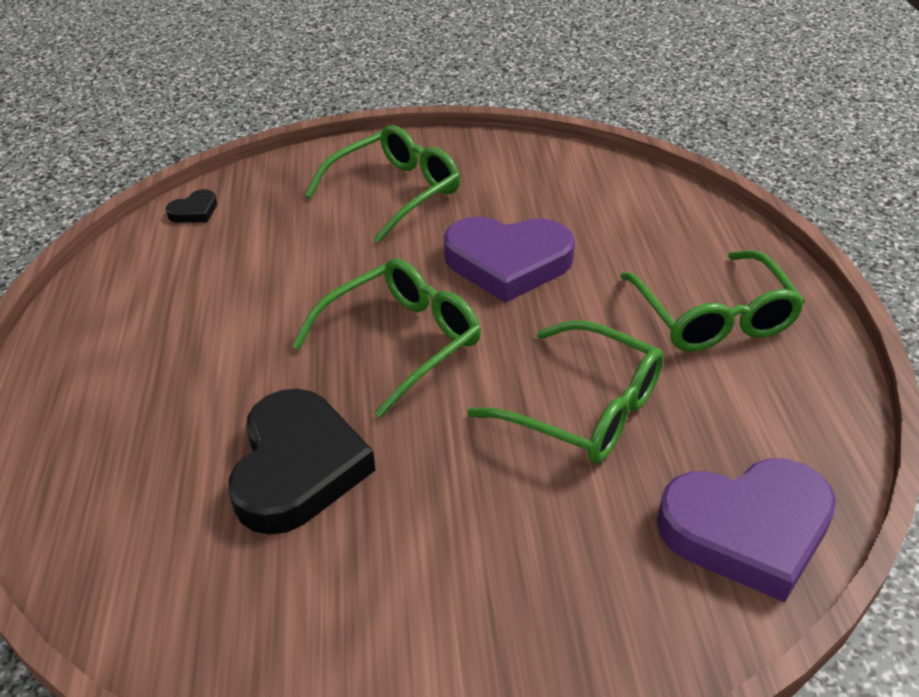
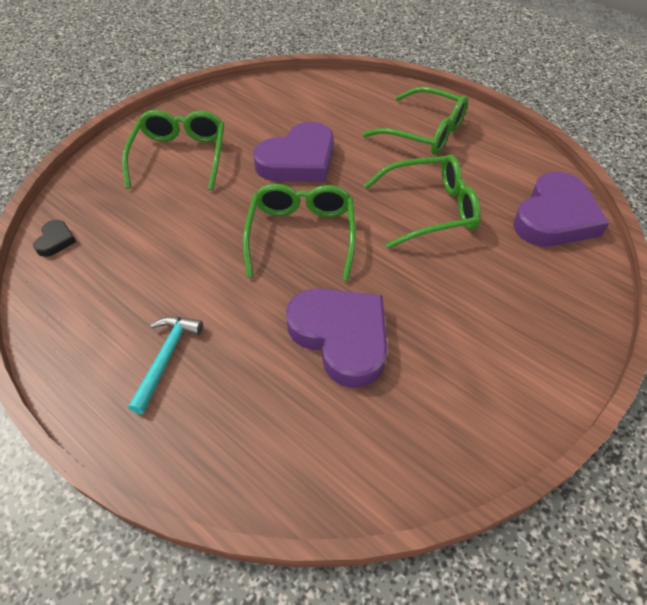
camera: 45 degrees left, 10 degrees up
(138, 371) = (166, 358): none -> turquoise hammer
(297, 467) = (341, 337): black heart -> purple heart

